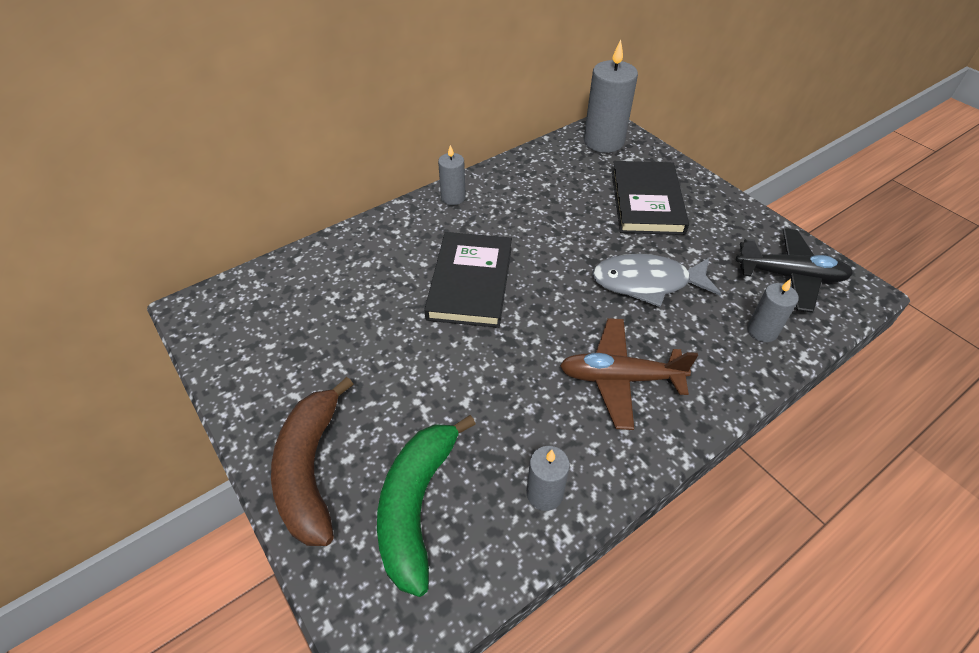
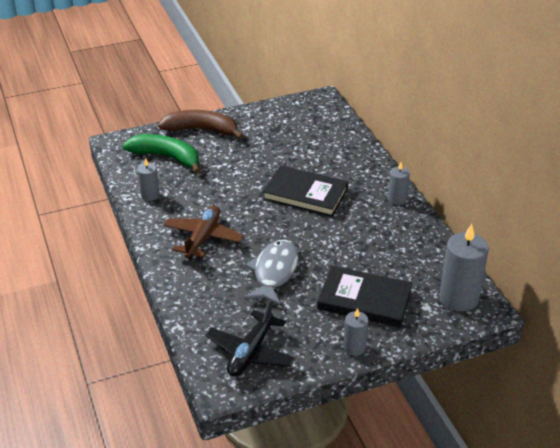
camera: 105 degrees right, 10 degrees down
(762, 331) = (208, 314): grey candle -> grey candle (354, 347)

